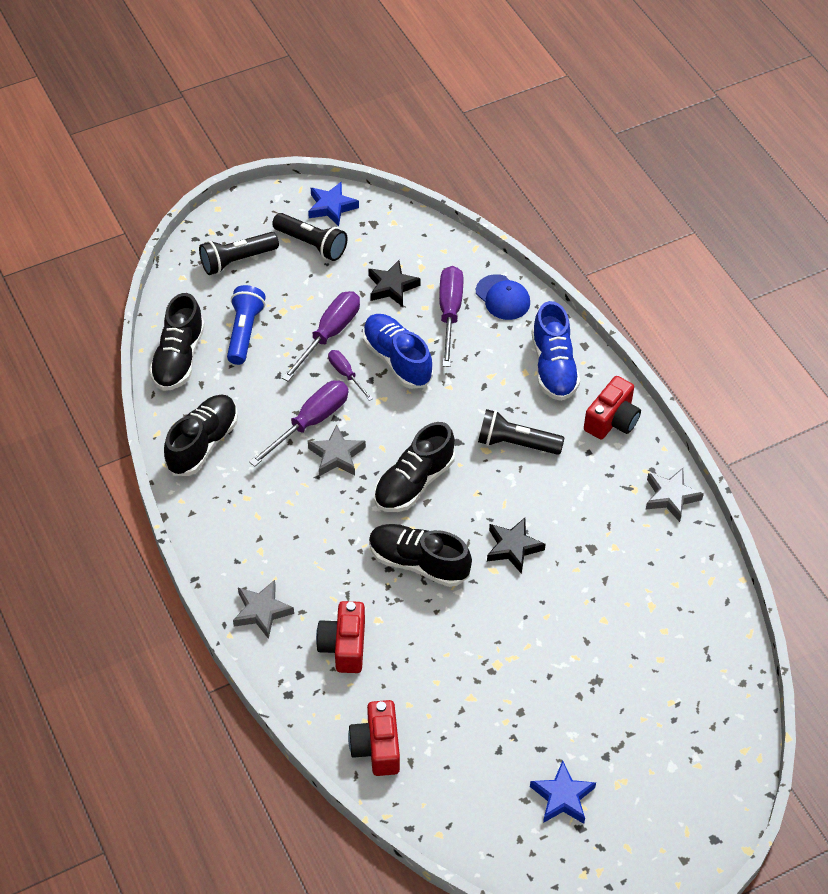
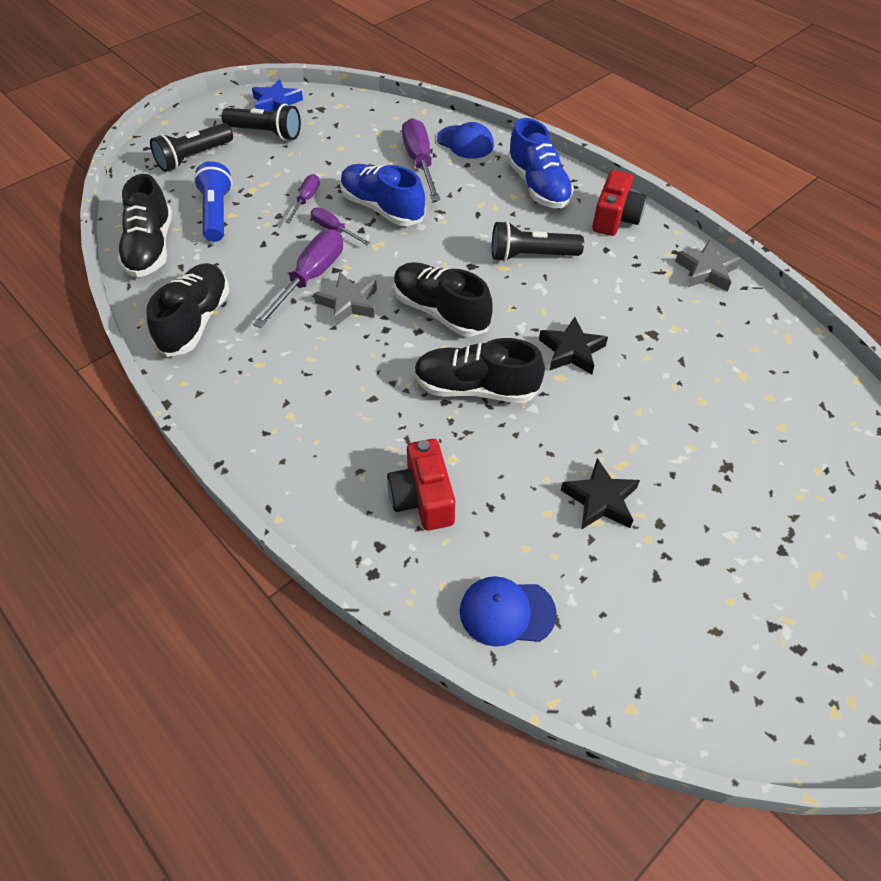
camera: 15 degrees left, 0 degrees up
(262, 611) = (311, 482): grey star -> none
(329, 334) = (306, 200): purple screwdriver -> purple screwdriver, size x0.56
(377, 747) = (507, 612): red camera -> blue cap
(392, 287) = (356, 152): black star -> black star (600, 499)
(414, 482) = (440, 311): black shoe -> black shoe turned 105 degrees clockwise
(562, 797) = (758, 615): blue star -> none

